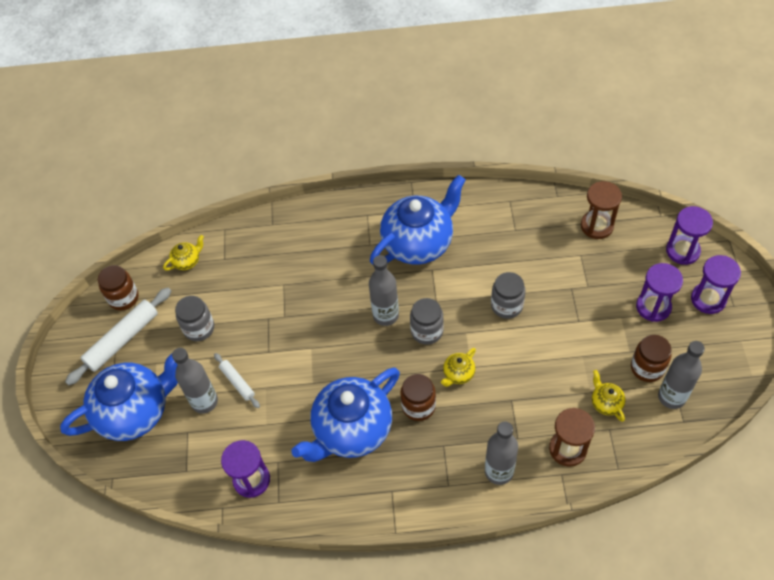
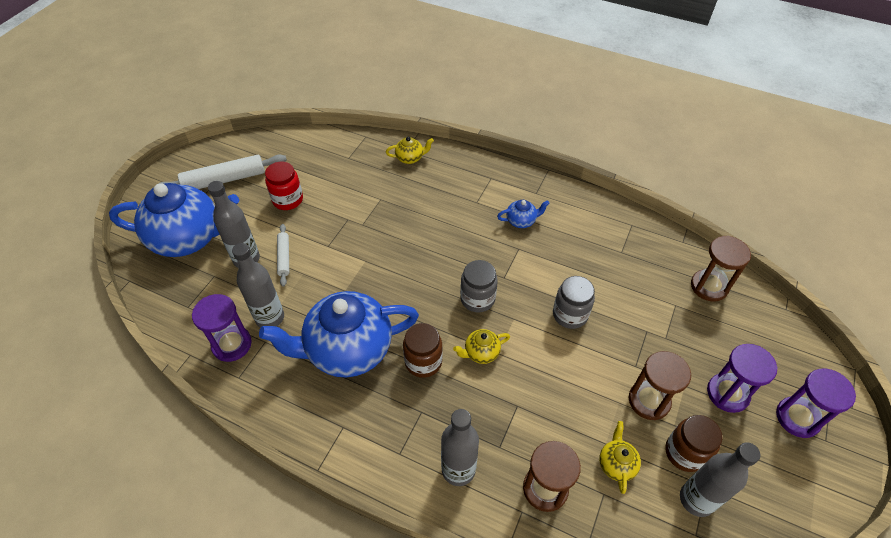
camera: 25 degrees right, 5 degrees down
(124, 298) = (250, 150): brown jar -> none
(187, 261) = (318, 146): yellow teapot -> yellow teapot (410, 158)
(199, 328) = (288, 200): grey jar -> red jar
(385, 315) = (449, 266): grey bottle -> grey bottle (270, 318)
(418, 243) = (521, 221): blue teapot -> blue teapot, size x0.41
(602, 343) = (649, 401): none -> brown hourglass
(682, 251) = (793, 354): purple hourglass -> none

